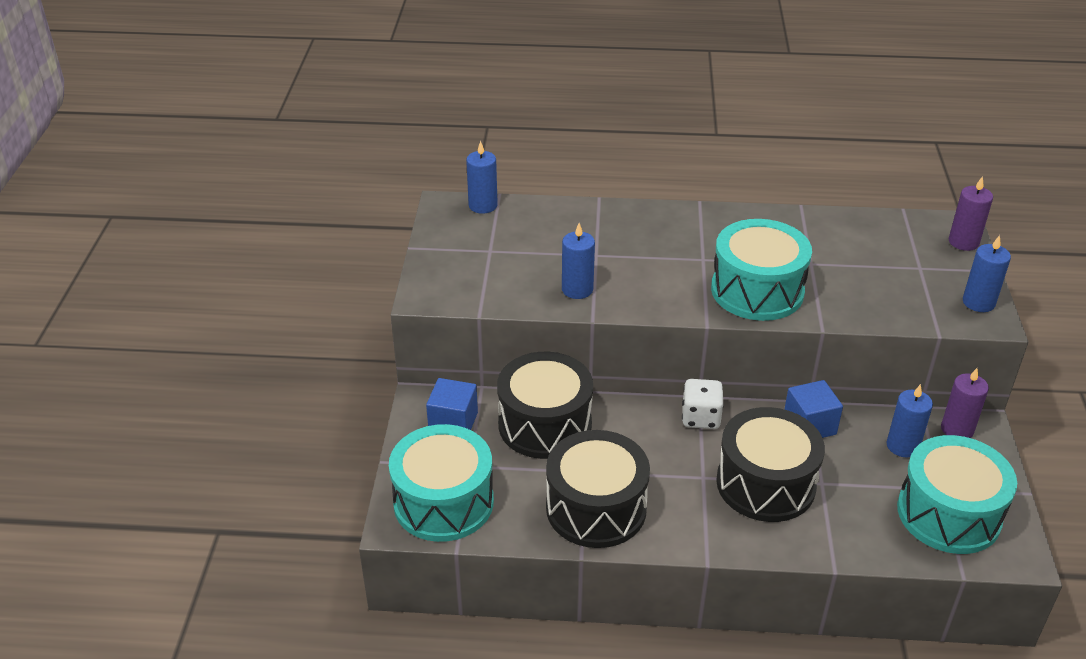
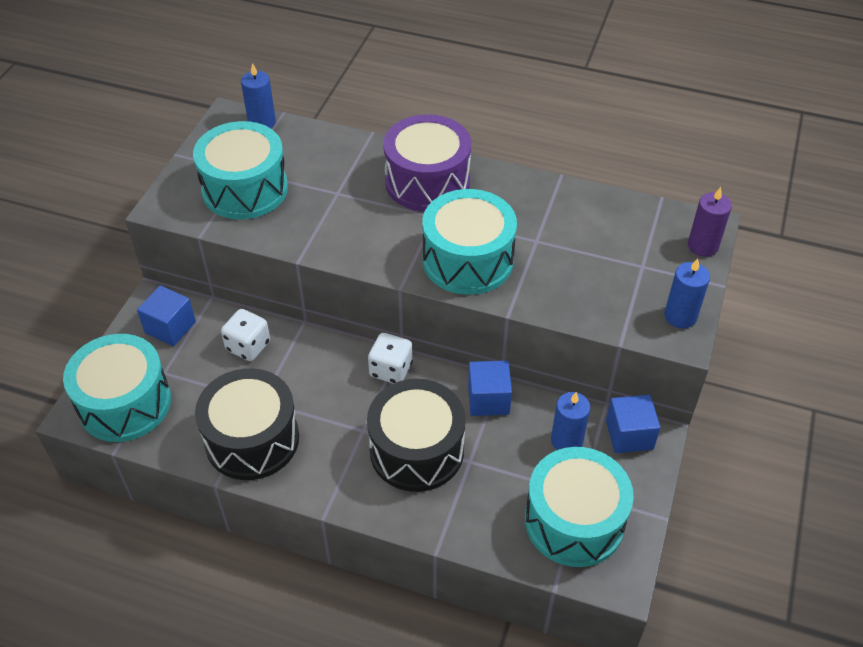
camera: 15 degrees right, 10 degrees up
(501, 266) = (245, 189): none -> turquoise drum
(545, 424) = (248, 346): black drum -> white dice
(577, 289) = (301, 226): blue candle -> none
(678, 231) = (427, 182): none -> purple drum
(957, 429) = (629, 435): purple candle -> blue cube

